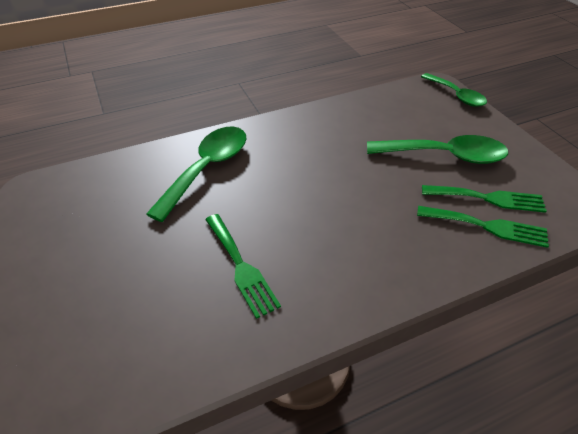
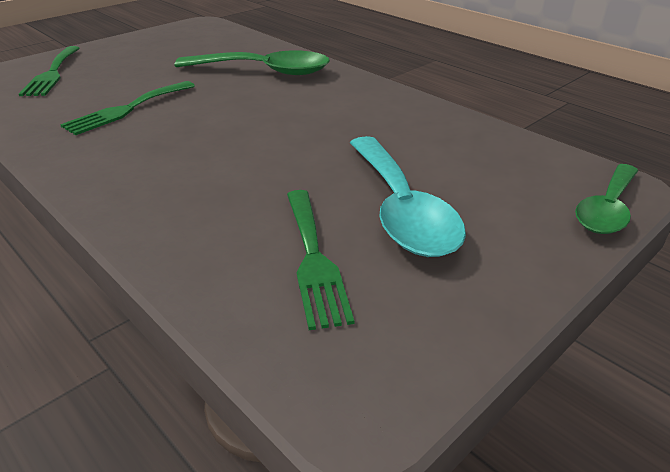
camera: 70 degrees right, 10 degrees down
(445, 156) = (401, 210): green spoon -> turquoise spoon
(487, 226) = (242, 261): green fork -> green fork (52, 73)

